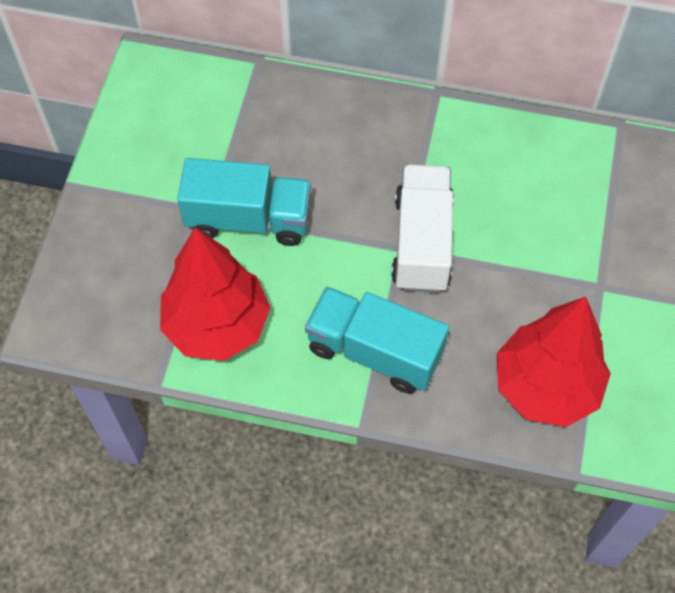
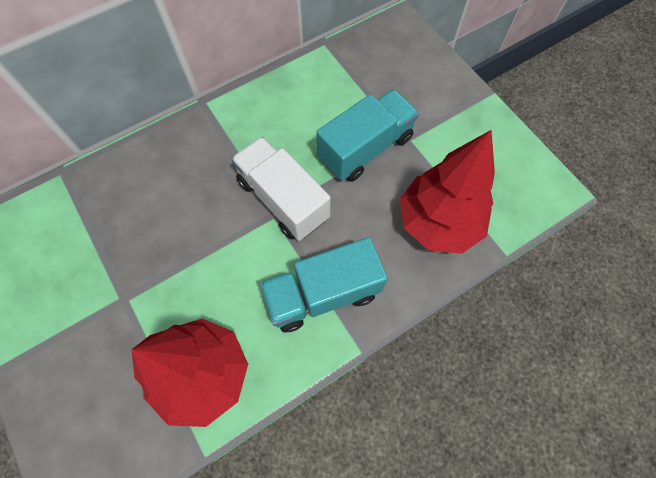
camera: 45 degrees left, 5 degrees up
(248, 219) = (155, 281): turquoise truck -> turquoise truck (365, 148)

